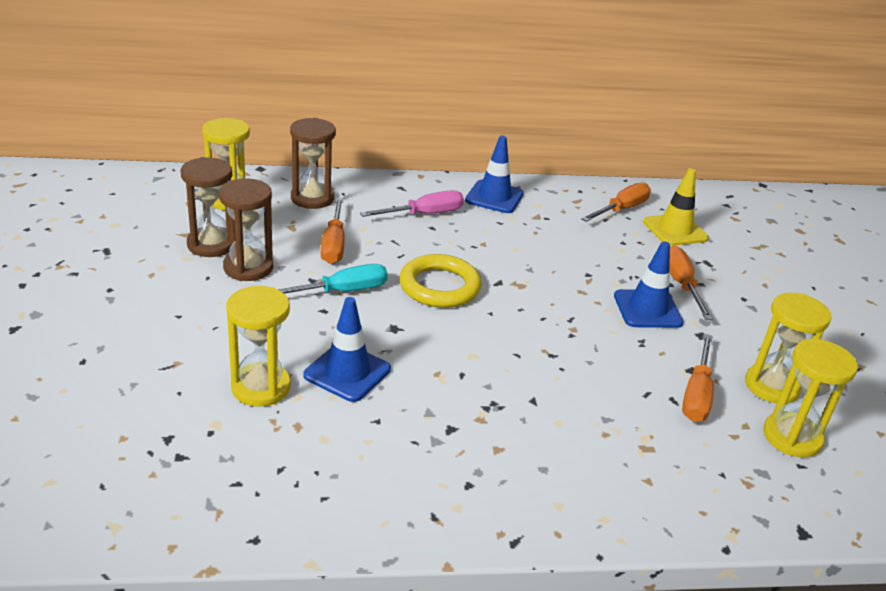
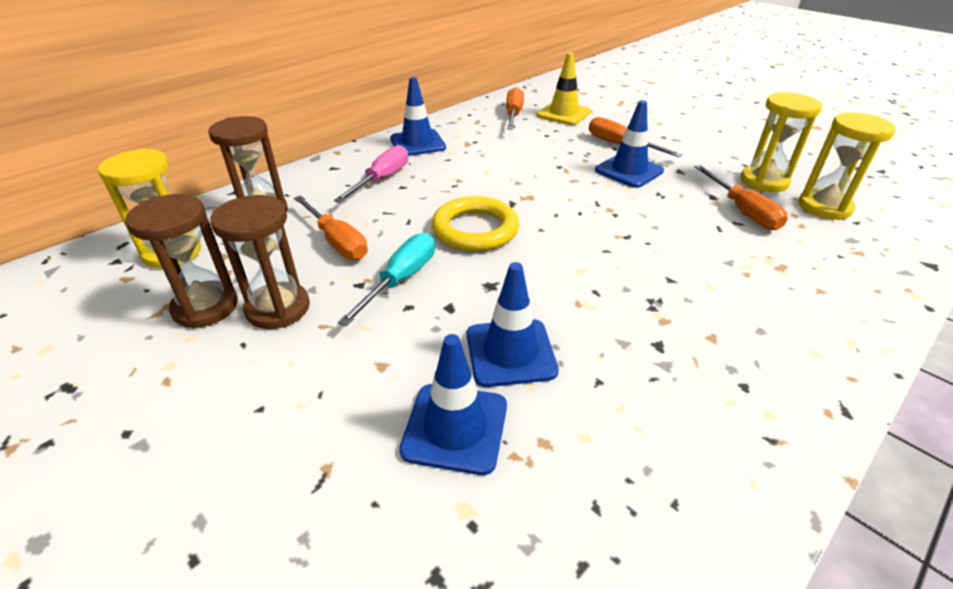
camera: 35 degrees left, 5 degrees up
(261, 387) = (455, 428): yellow hourglass -> blue traffic cone

